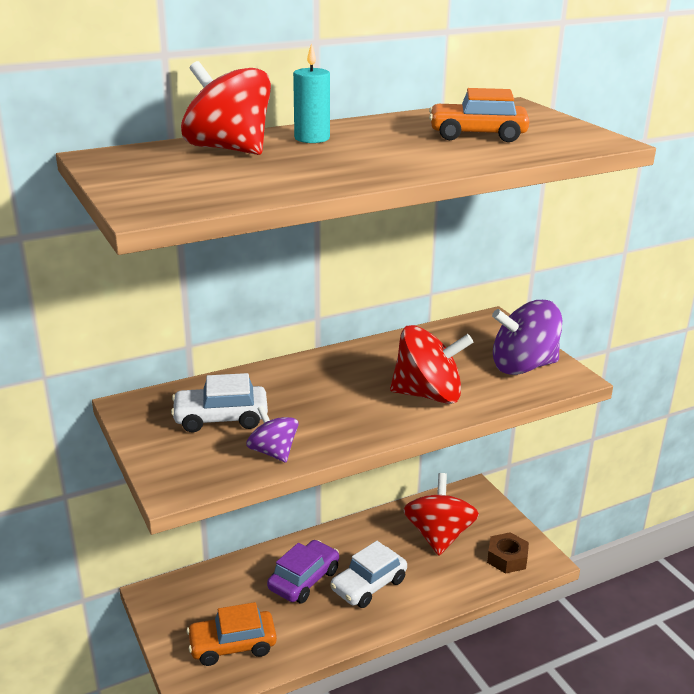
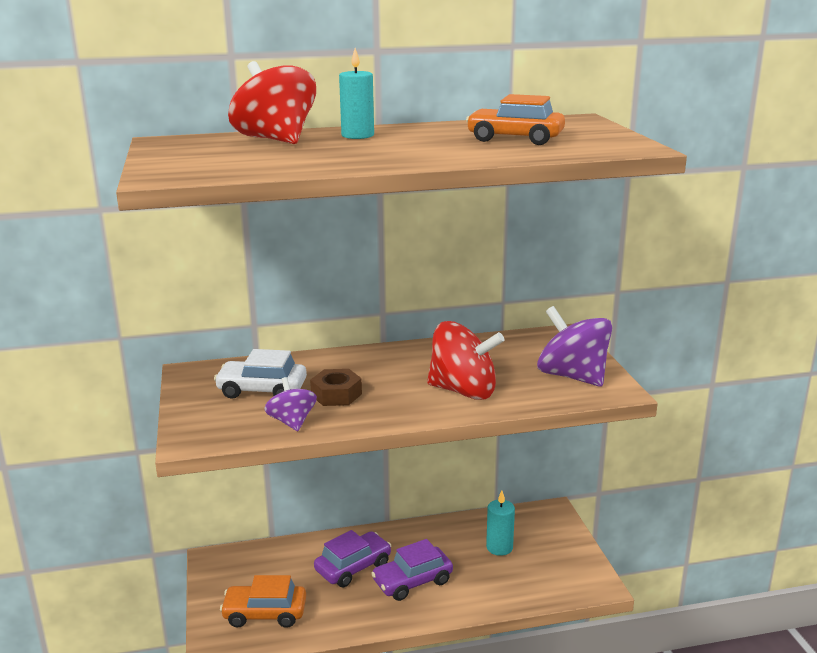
camera: 15 degrees right, 5 degrees down
(369, 585) = (412, 581): white car -> purple car
(439, 536) = (499, 547): red spinning top -> turquoise candle
(507, 558) = (560, 578): brown nut -> brown nut (336, 394)
(523, 366) = (572, 376): purple spinning top -> purple spinning top turned 45 degrees clockwise

